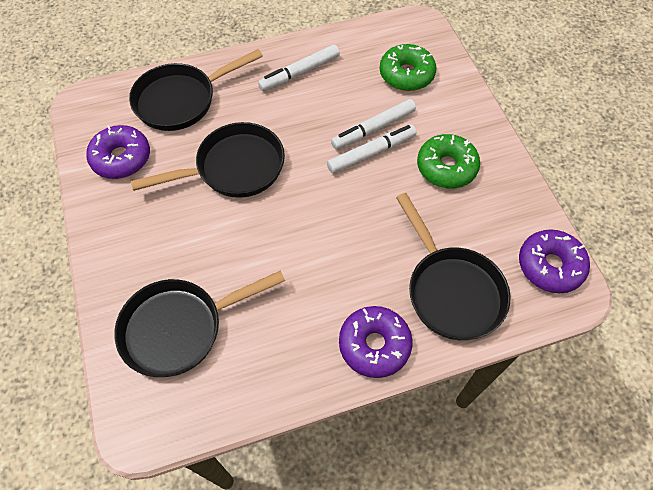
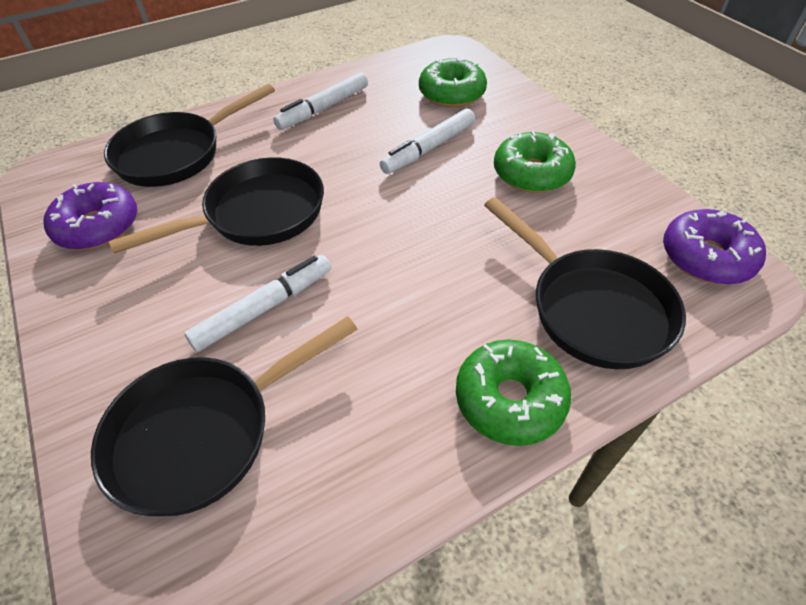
camera: 10 degrees left, 10 degrees down
(371, 153) = (433, 172): white marker -> white marker (264, 308)
(374, 345) = (509, 399): purple donut -> green donut

